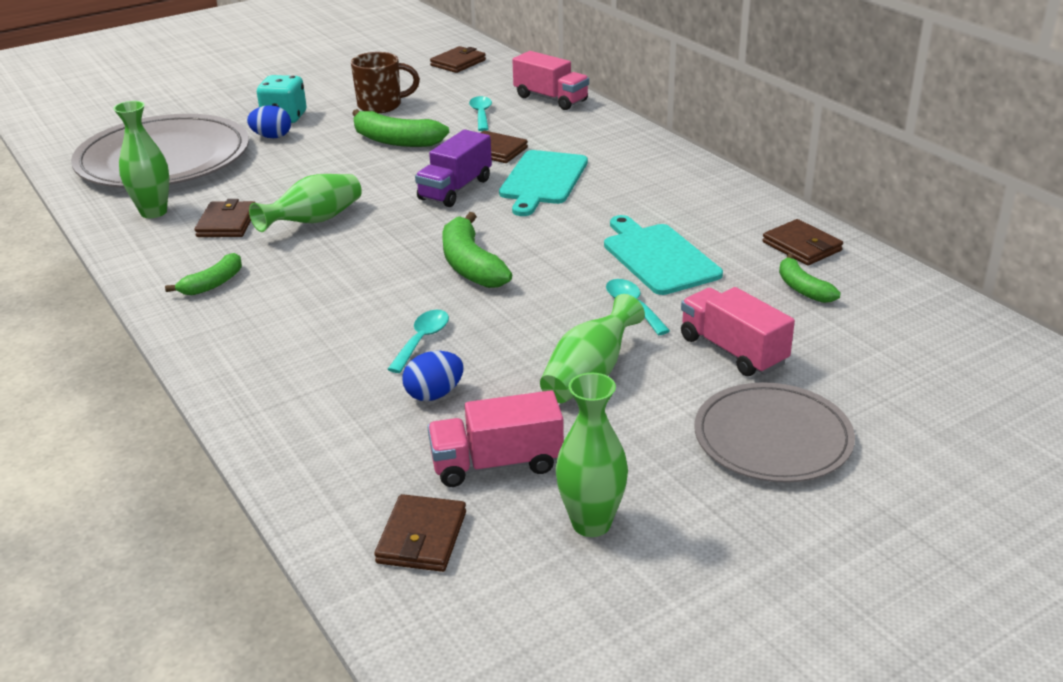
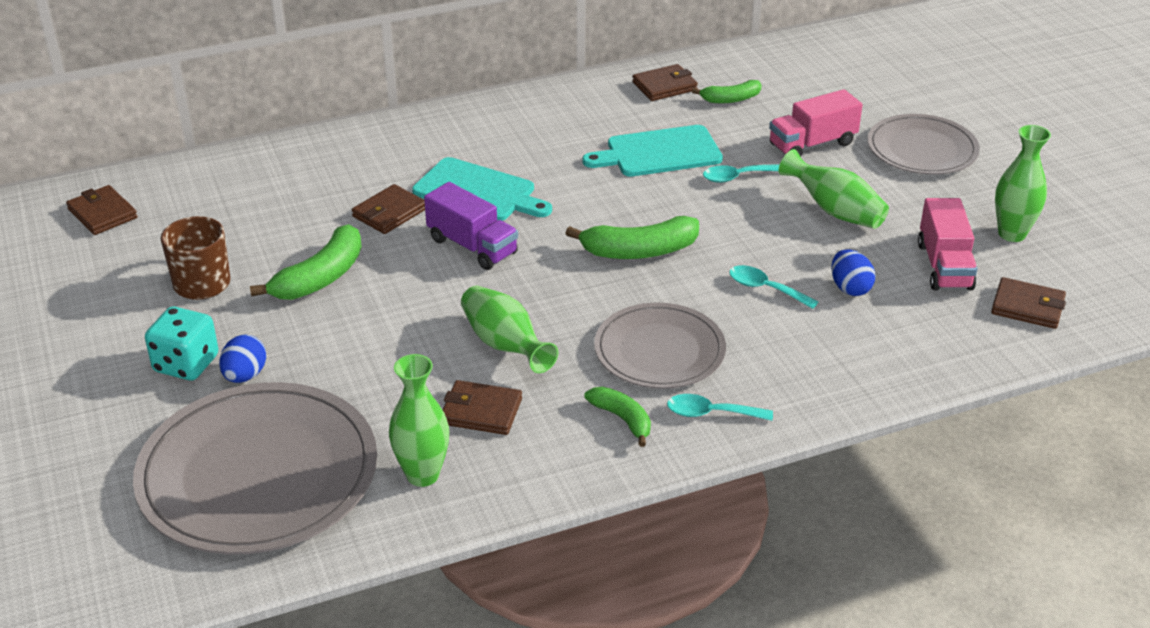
camera: 80 degrees left, 5 degrees up
(312, 291) = (659, 350): none -> grey plate
(481, 114) = (283, 212): turquoise spoon -> turquoise spoon (710, 413)
(551, 99) = (271, 162): pink truck -> none

